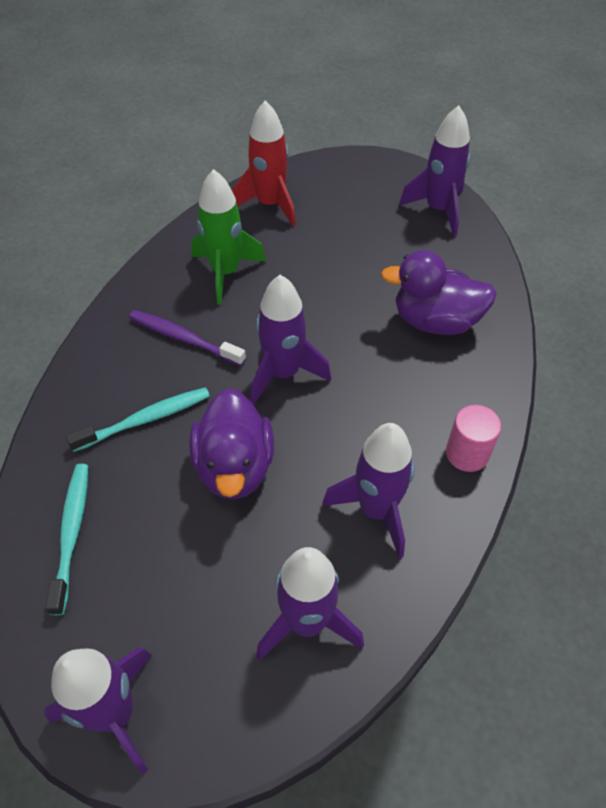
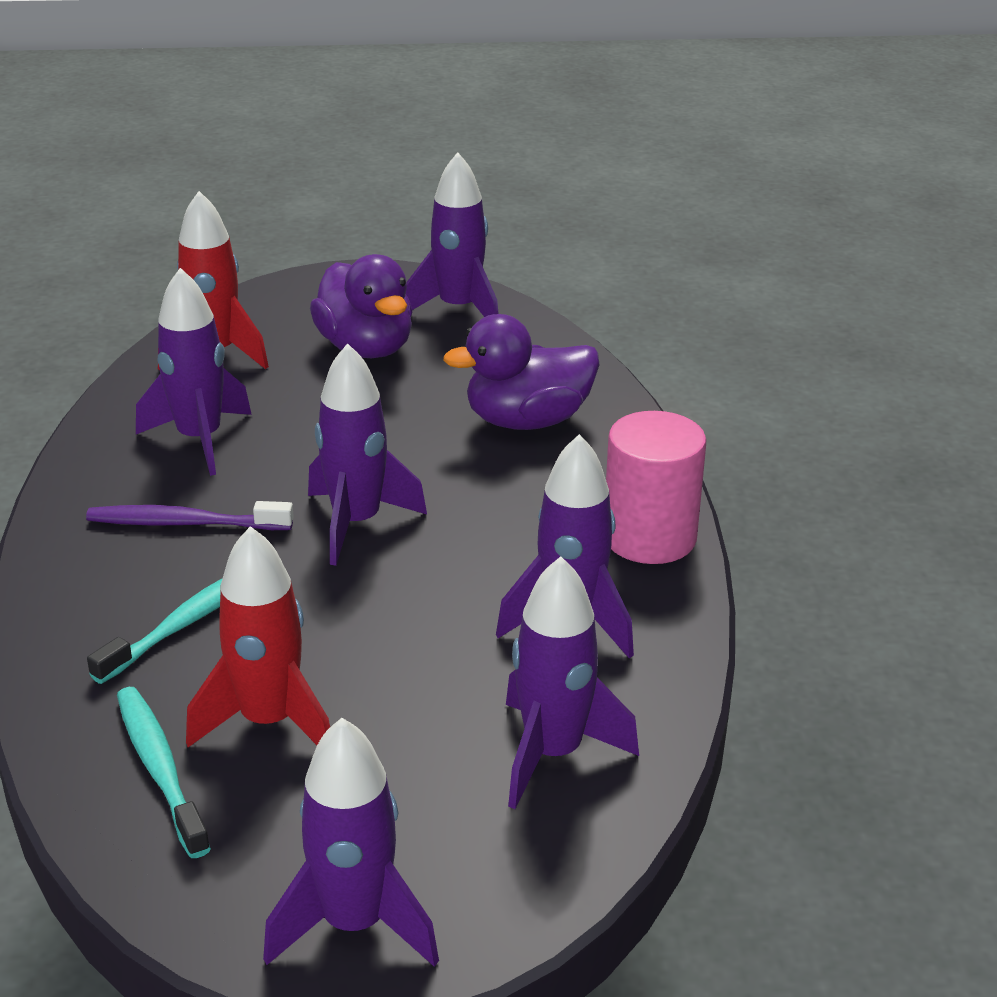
camera: 25 degrees left, 20 degrees down
(150, 520) = (269, 722): none -> red rocket
(225, 273) = (199, 440): green rocket -> purple rocket
(235, 467) = (352, 634): purple duck -> purple duck (366, 348)
(467, 453) = (649, 537): pink cylinder -> pink cylinder, size x1.55

